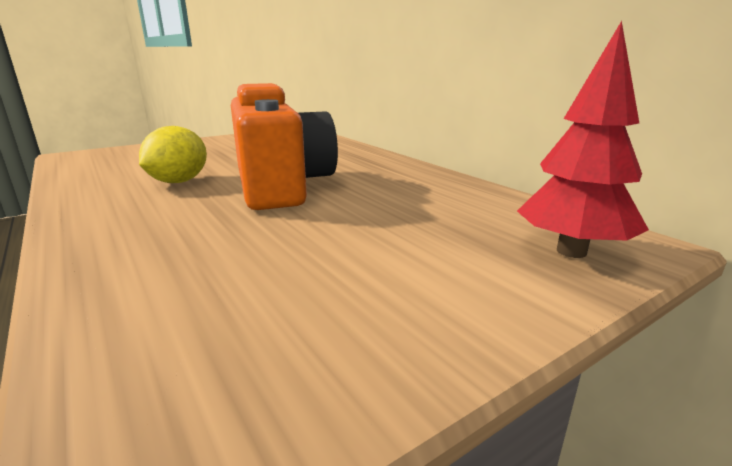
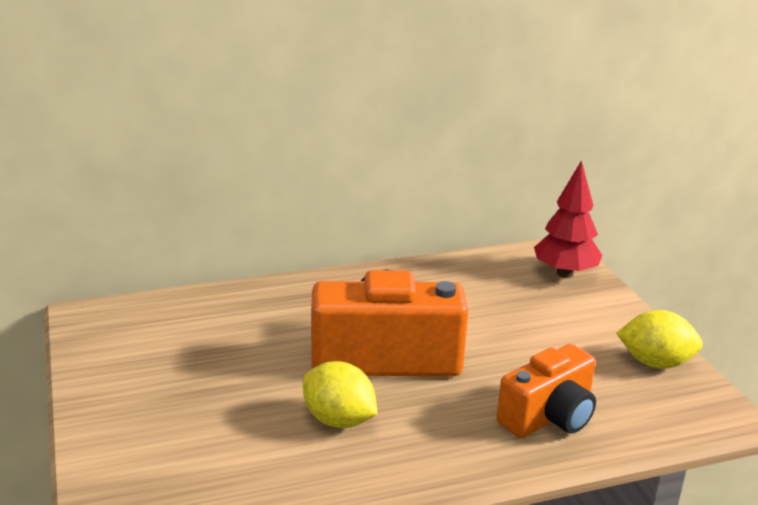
camera: 75 degrees left, 5 degrees up
(166, 262) = (548, 417): none -> orange camera
(343, 354) = (655, 363): none -> yellow lemon

